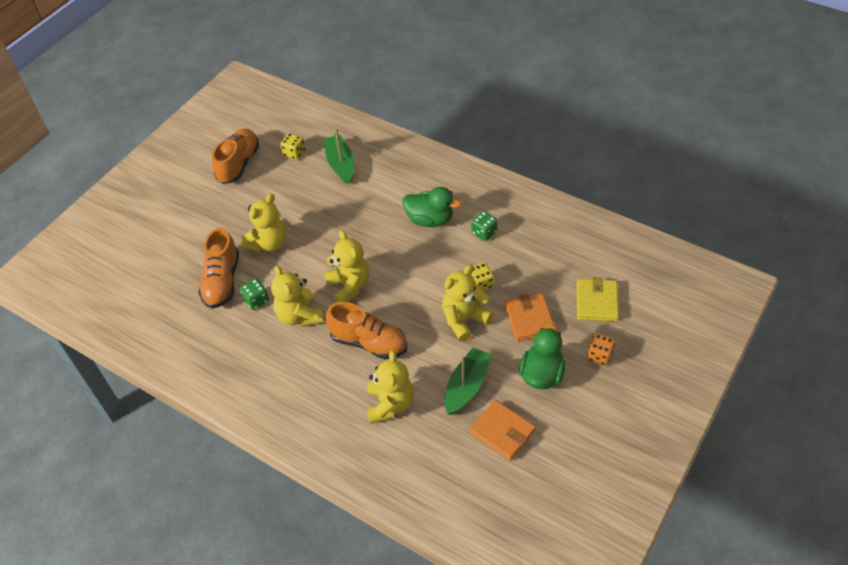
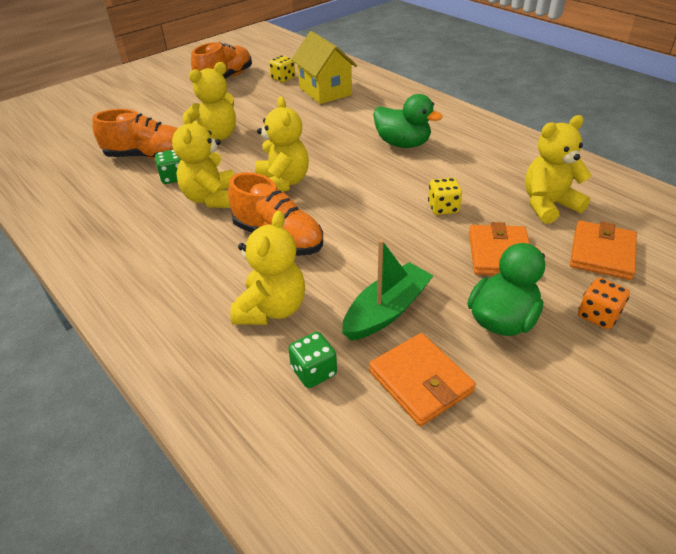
camera: 15 degrees right, 10 degrees down
(222, 281) = (149, 156): orange shoe -> orange shoe turned 105 degrees counterclockwise
(340, 164) = (325, 91): green boat -> yellow house
(464, 320) = (409, 238): yellow teddy bear -> yellow teddy bear (548, 205)
(484, 232) = (463, 163): green dice -> green dice (314, 371)
(596, 302) = (601, 253): yellow wallet -> orange wallet

